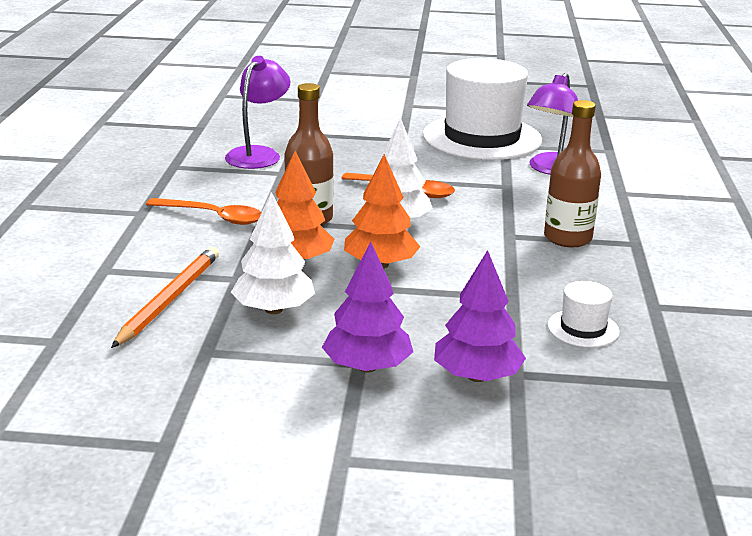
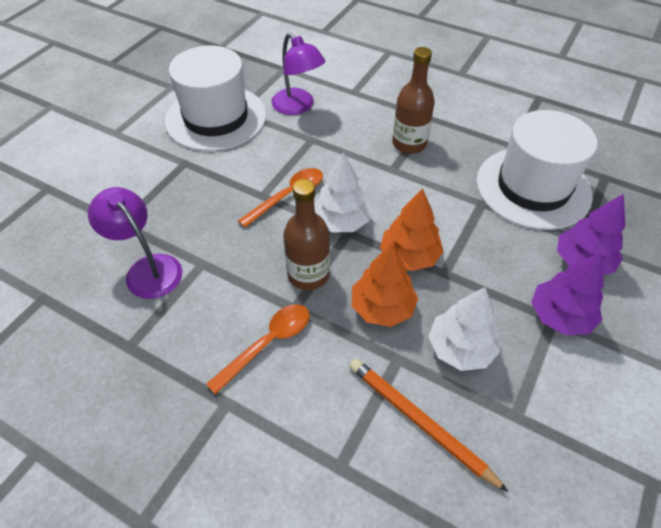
camera: 65 degrees left, 25 degrees up
(583, 328) = (533, 187): white hat -> white hat, size x2.40

